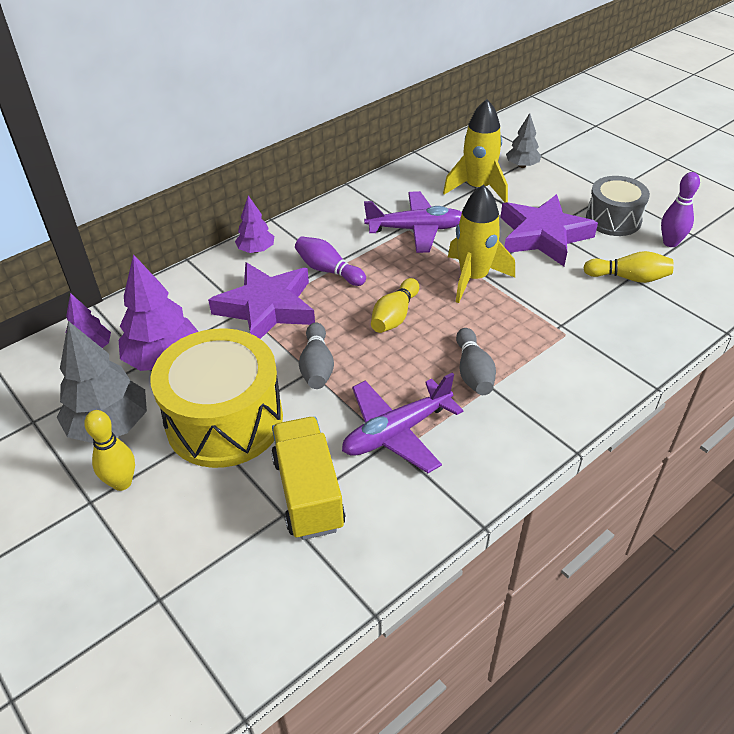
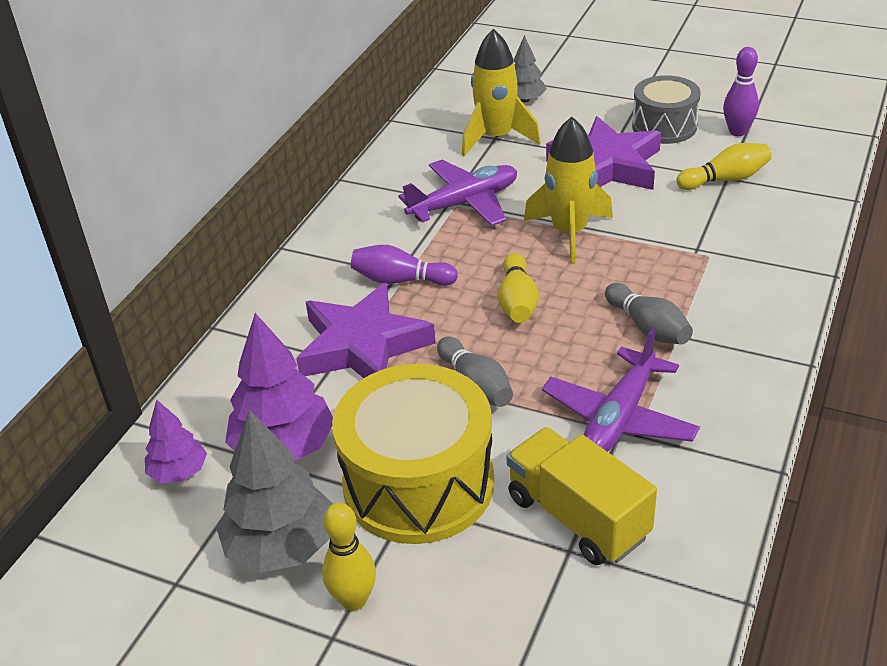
camera: 25 degrees left, 5 degrees down
(256, 250) = (293, 287): purple tree -> none

